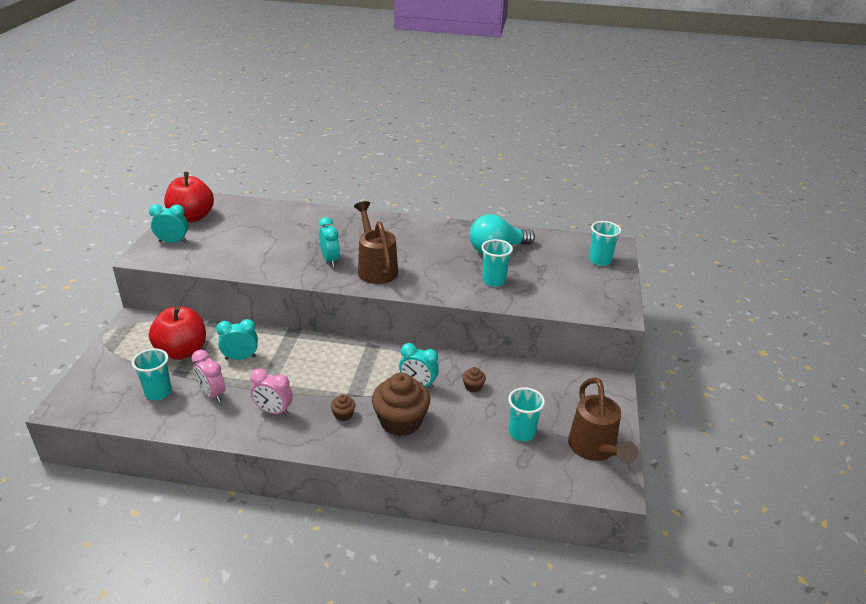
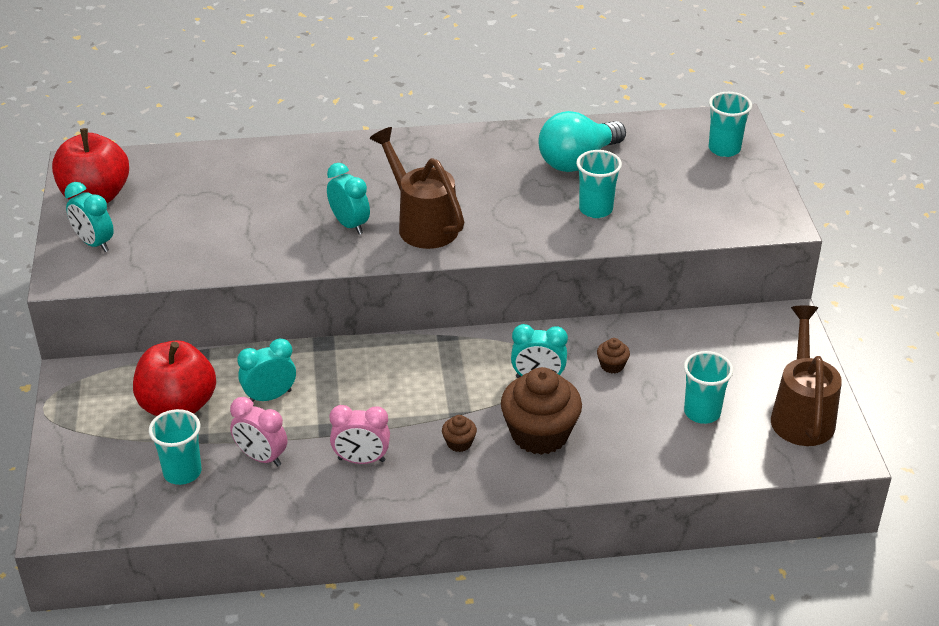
camera: 15 degrees left, 5 degrees up
(173, 242) = (94, 243): turquoise clock -> turquoise clock turned 120 degrees counterclockwise
(595, 450) = (801, 413): brown watering can -> brown watering can turned 150 degrees counterclockwise

